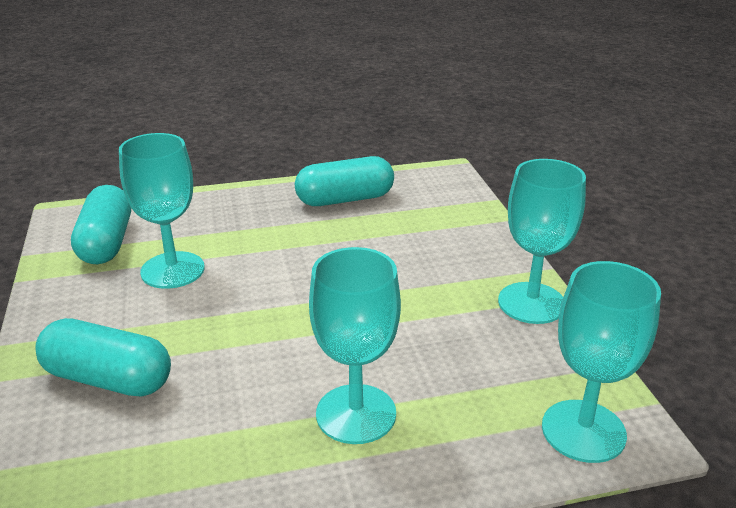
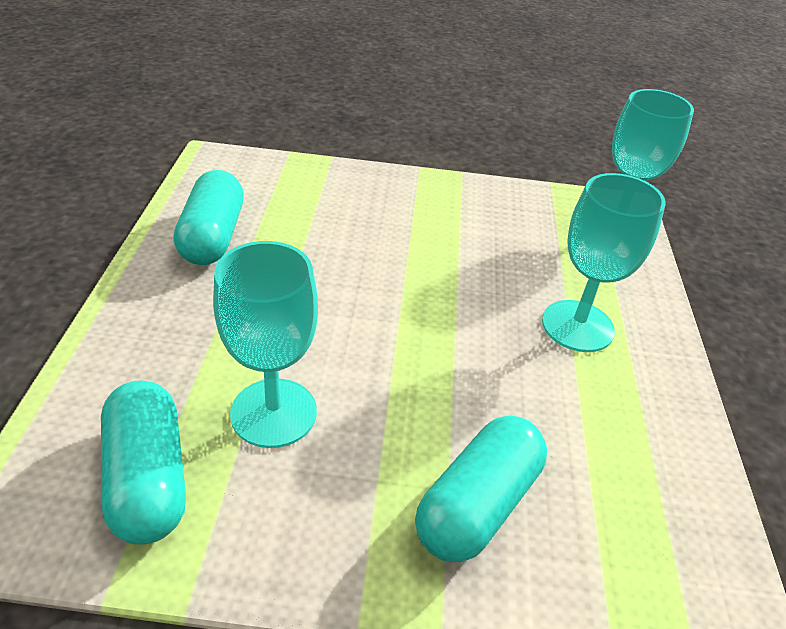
camera: 75 degrees left, 10 degrees up
(106, 242) = (148, 478): turquoise capsule -> turquoise capsule turned 60 degrees clockwise
(531, 303) = (464, 192): turquoise goblet -> none

